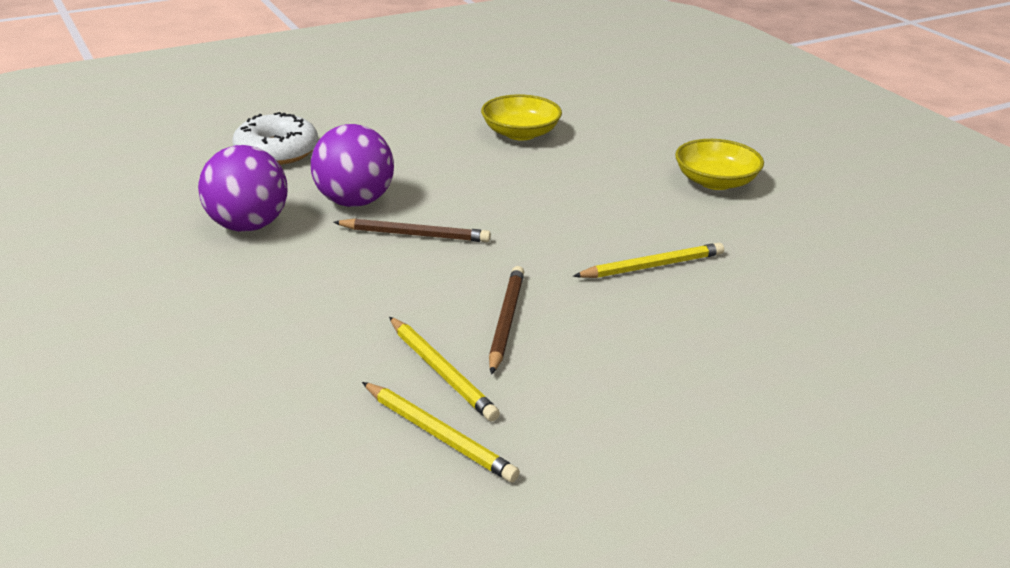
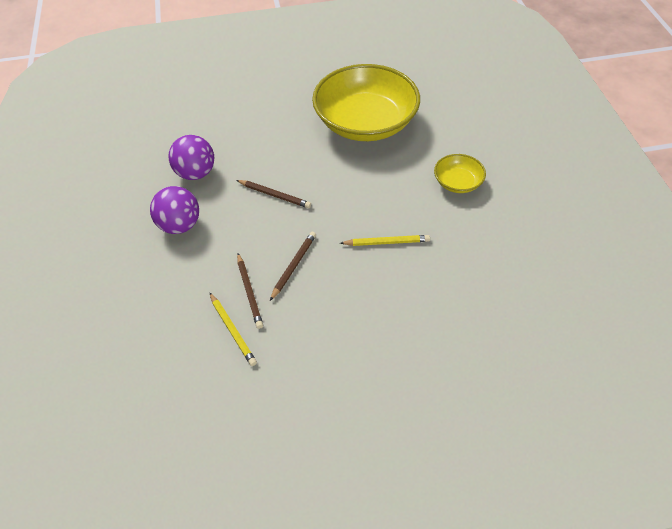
camera: 20 degrees right, 20 degrees up
(277, 151) = (229, 117): white donut -> none
(354, 202) = (254, 164): purple ball -> purple ball (180, 225)
(442, 371) = (249, 292): yellow pencil -> brown pencil
(520, 133) = (365, 123): yellow bowl -> yellow bowl, size x2.24

